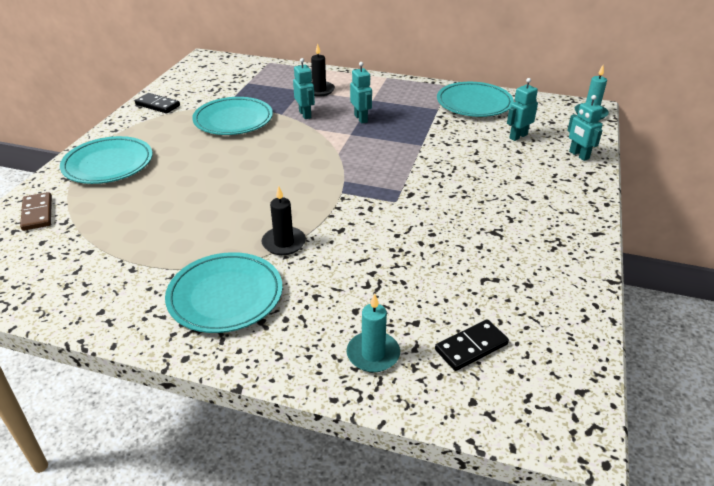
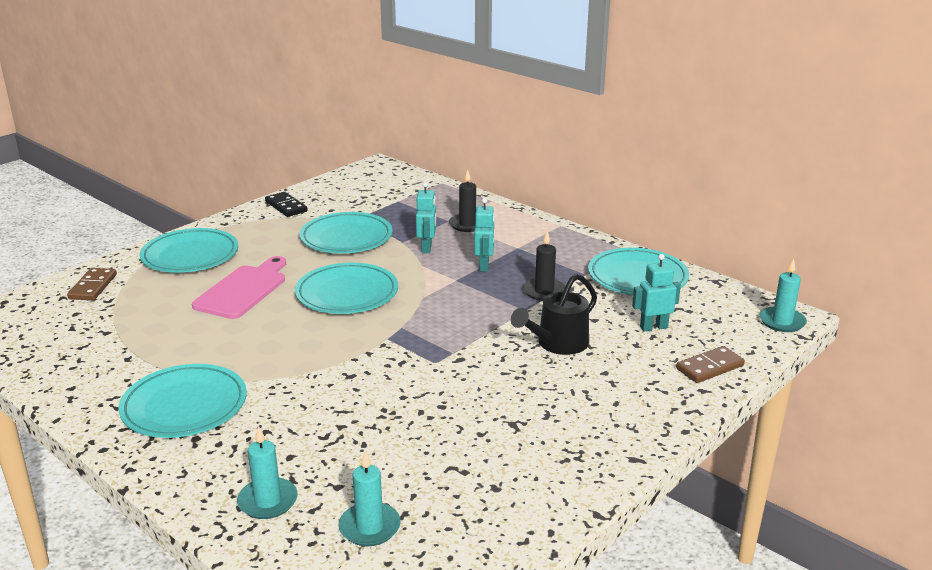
camera: 25 degrees right, 10 degrees down
(184, 182) = (243, 290): none -> pink cutting board
(276, 164) = (347, 293): none -> turquoise plate
(284, 243) = (282, 373): black candle -> black candle (544, 291)
(468, 164) = (557, 344): none -> black watering can
(471, 347) = (369, 527): black domino -> turquoise candle
(578, 155) = (709, 367): turquoise robot -> brown domino

